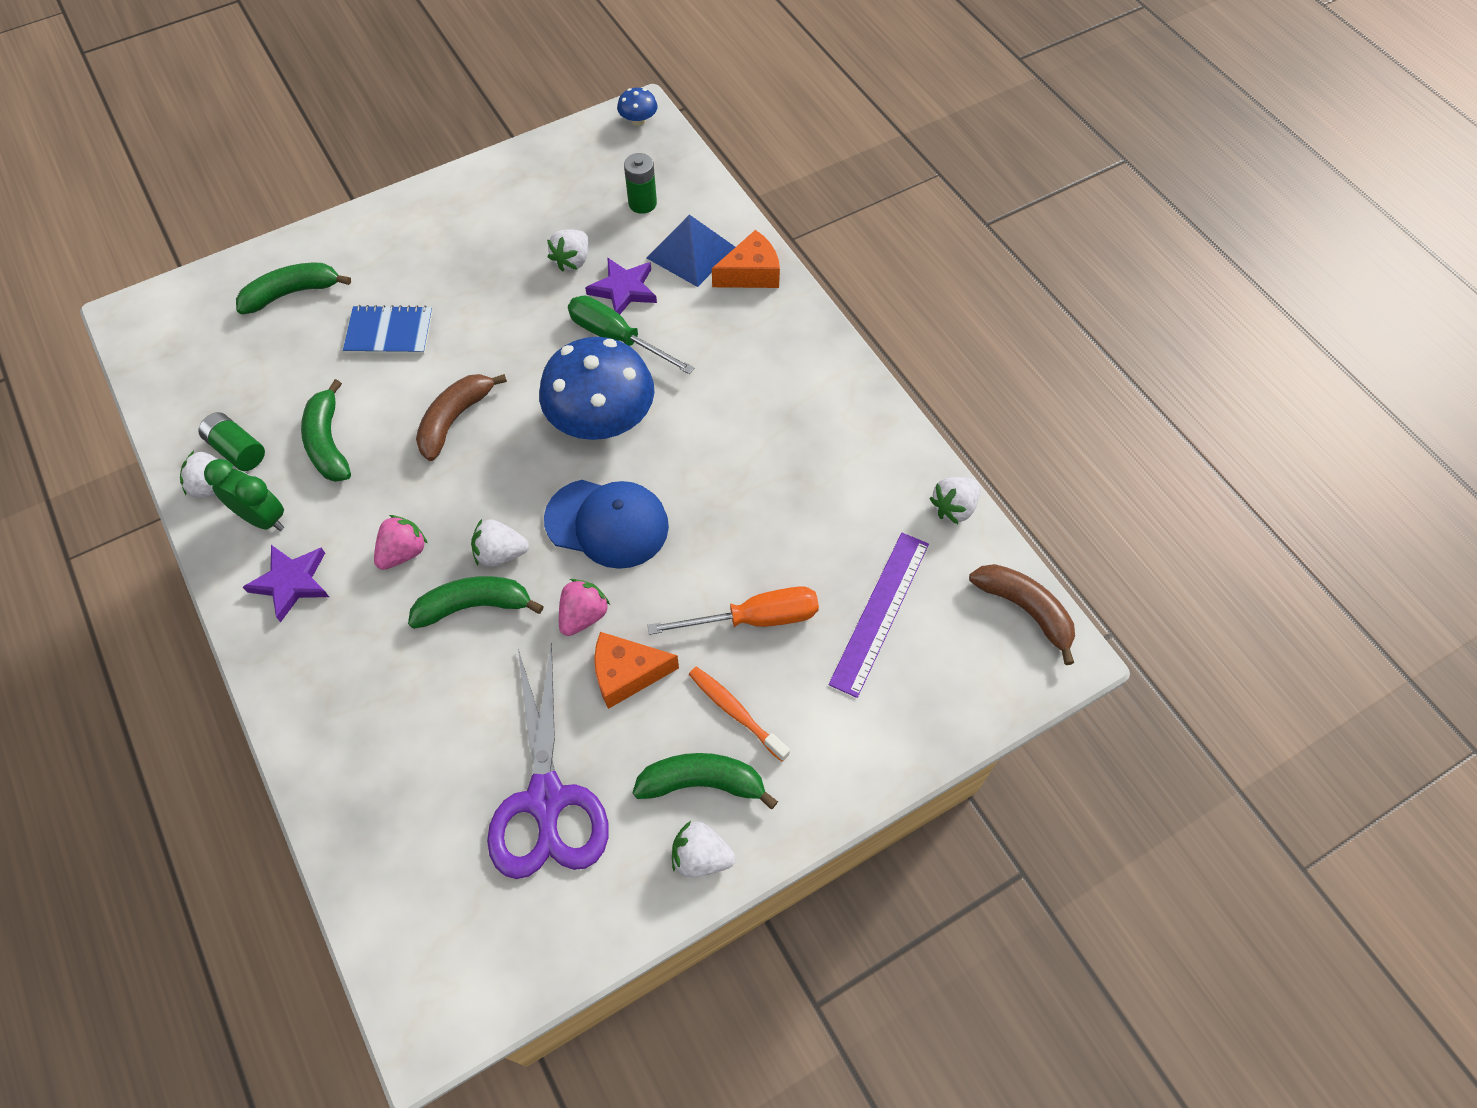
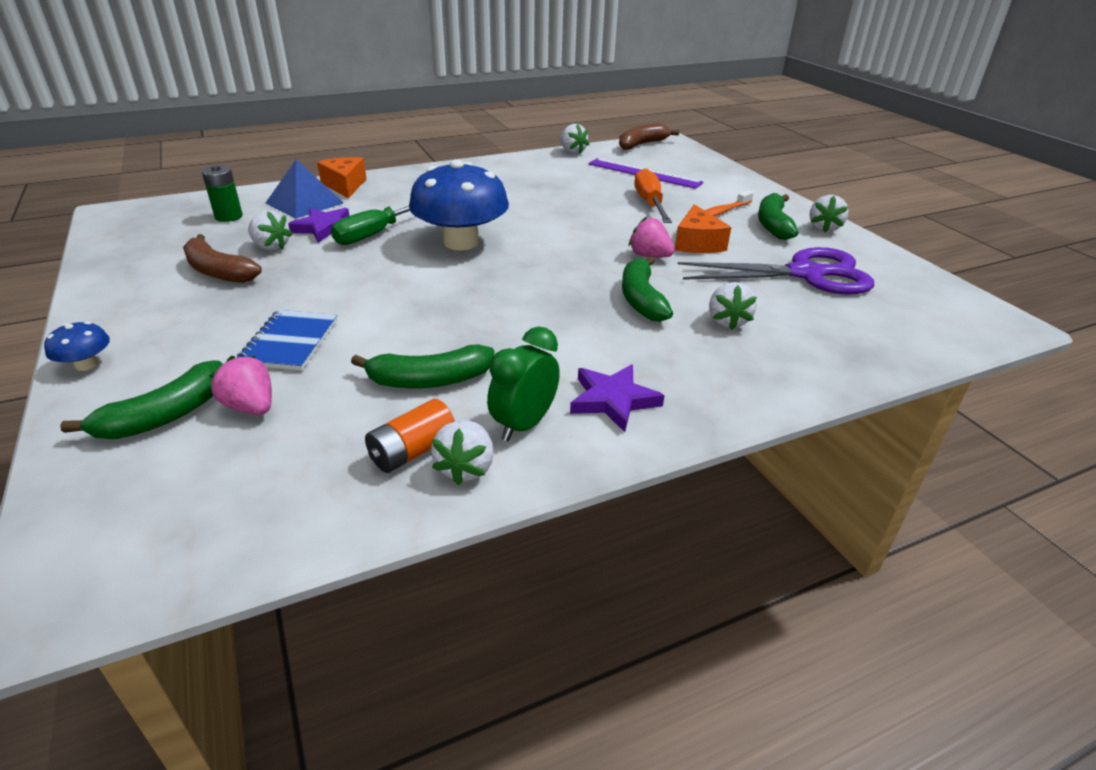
camera: 85 degrees left, 25 degrees down
(237, 450) = (412, 451): green battery -> orange battery
(292, 293) = (165, 415): green banana -> green banana turned 120 degrees counterclockwise
(403, 552) = (582, 333): pink strawberry -> pink strawberry (251, 407)
(455, 419) = (432, 305): brown banana -> brown banana (218, 271)
(500, 554) = (589, 286): white strawberry -> white strawberry (727, 321)
(607, 523) = (565, 244): blue cap -> none
(638, 120) = (119, 213): blue mushroom -> blue mushroom (86, 364)

